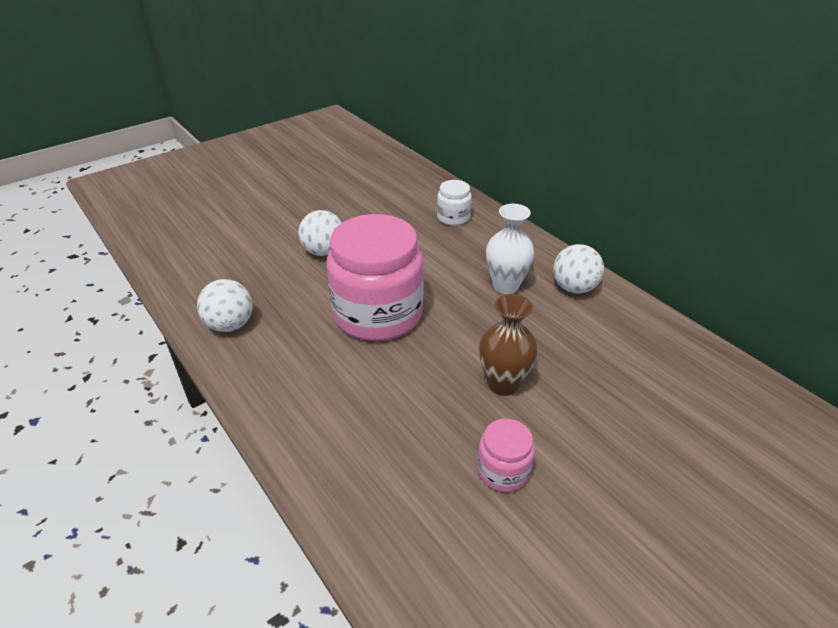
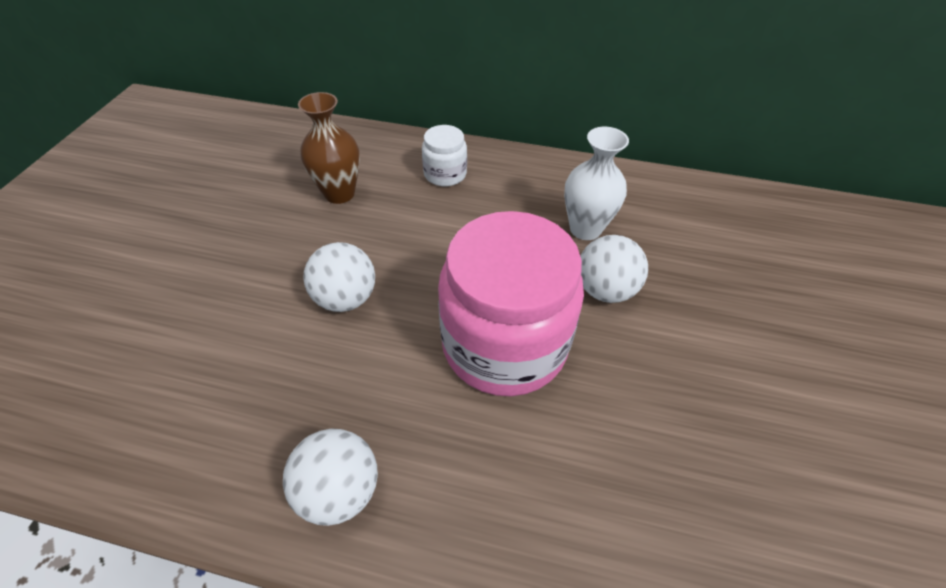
camera: 40 degrees left, 10 degrees up
(503, 384) = (711, 345): brown vase -> brown vase (339, 193)
(503, 471) = (824, 447): pink jar -> none
(574, 288) = (642, 197): white ball -> white ball (605, 290)

